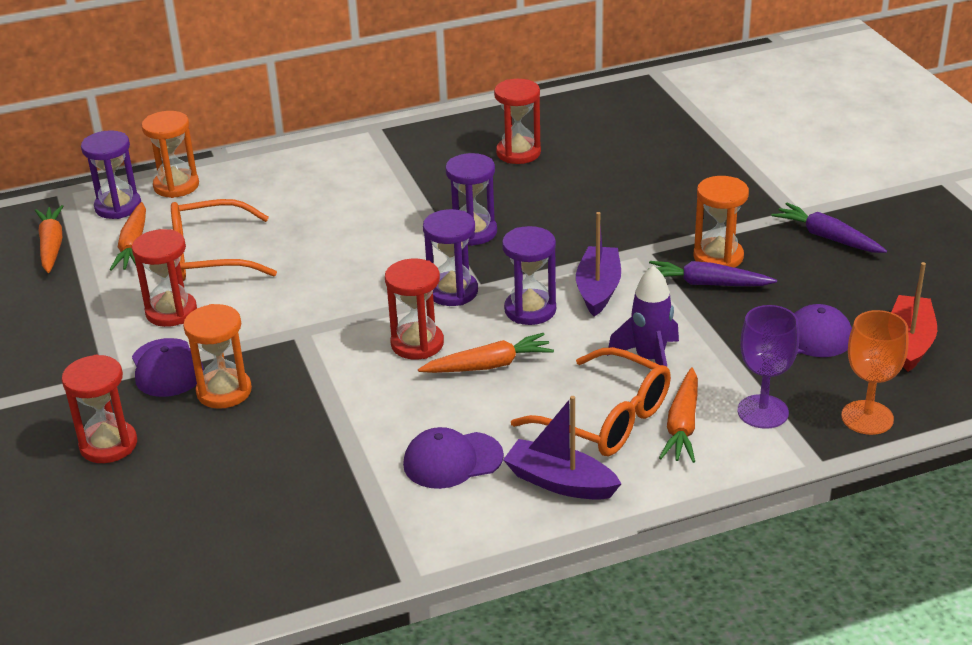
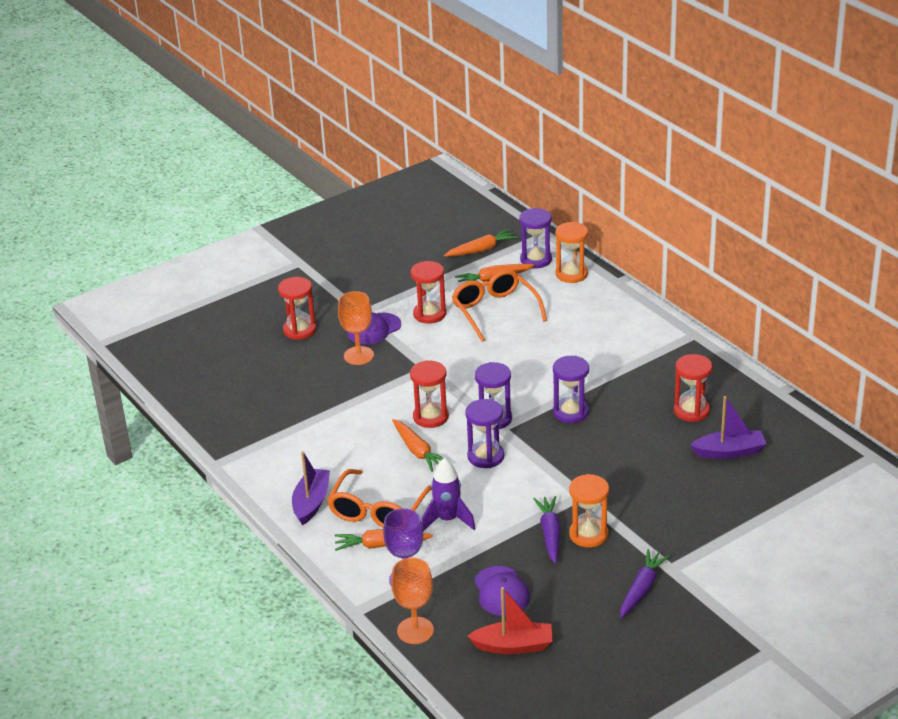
camera: 75 degrees right, 0 degrees up
(224, 391) = (358, 356): orange hourglass -> orange goblet
(452, 460) = (320, 456): purple cap -> none
(598, 289) = (522, 483): purple boat -> purple boat (729, 452)

